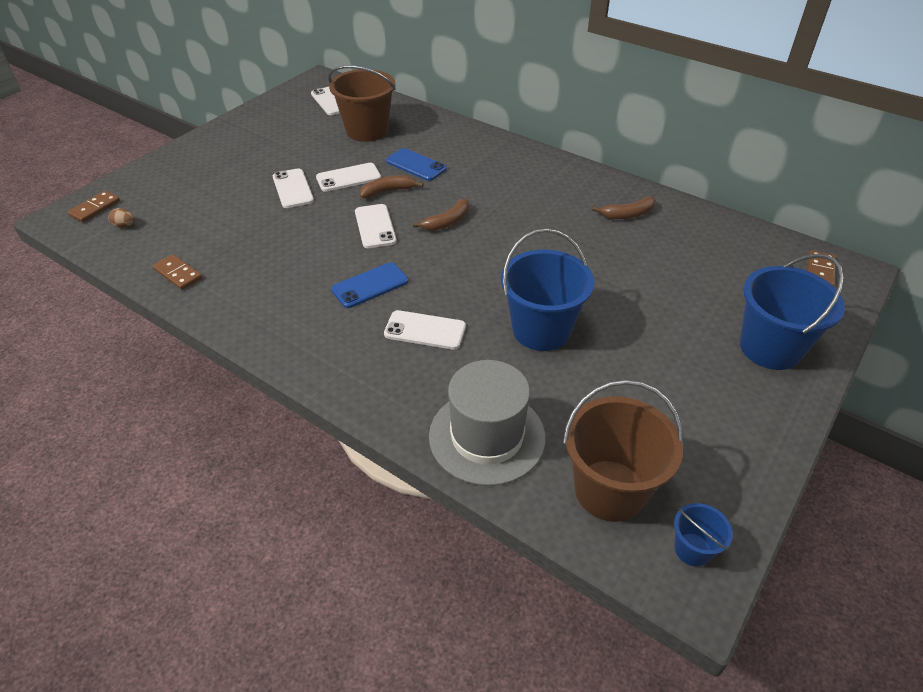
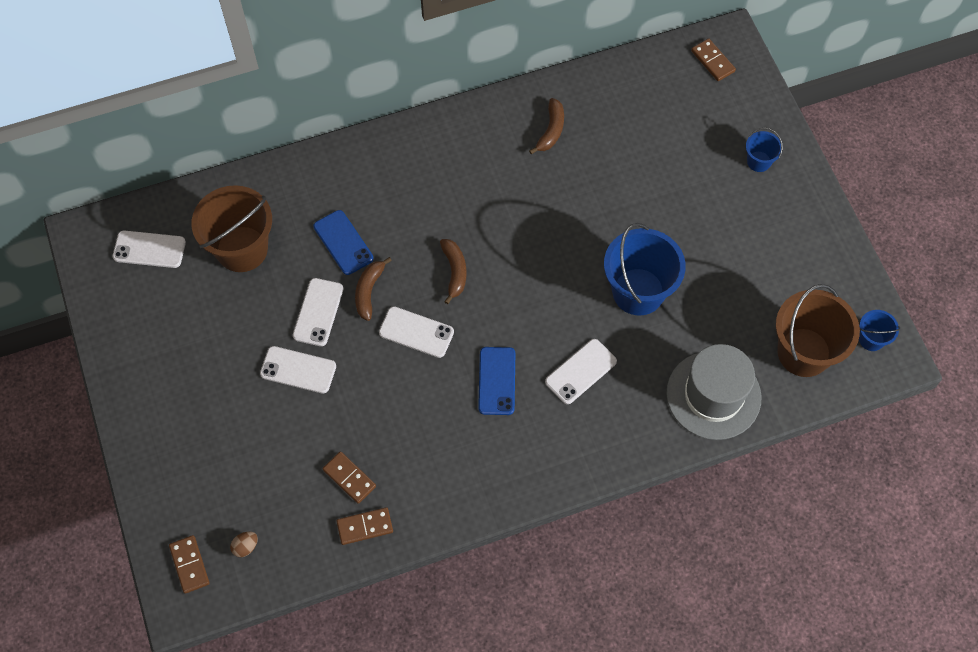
camera: 55 degrees left, 20 degrees up
(217, 248) = (349, 478): none -> brown domino
(416, 165) = (343, 242): blue phone -> blue phone turned 75 degrees clockwise
(770, 348) = (759, 161): blue bucket -> blue bucket, size x0.48

